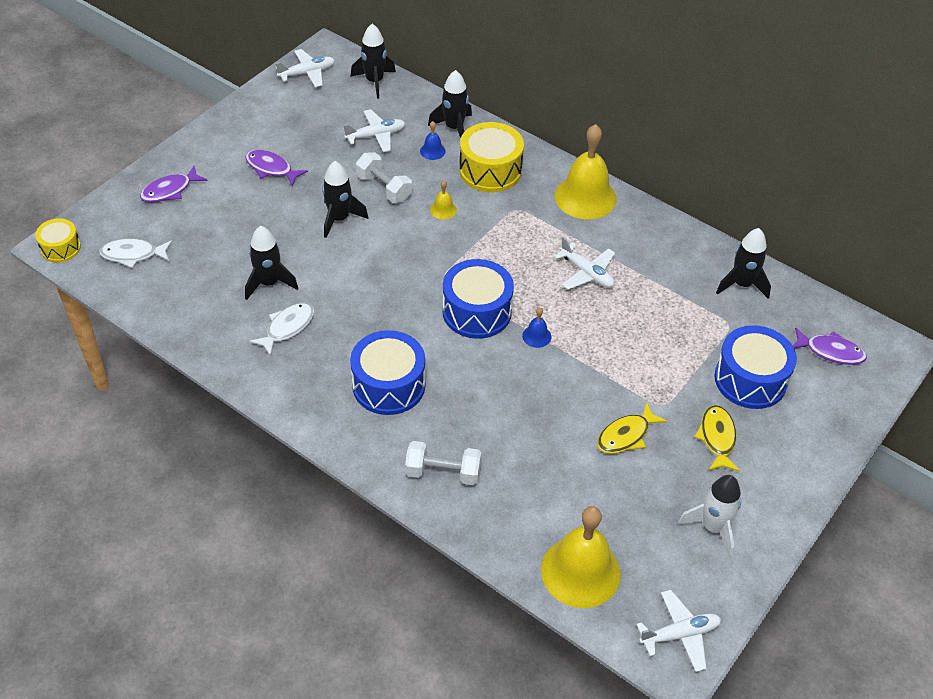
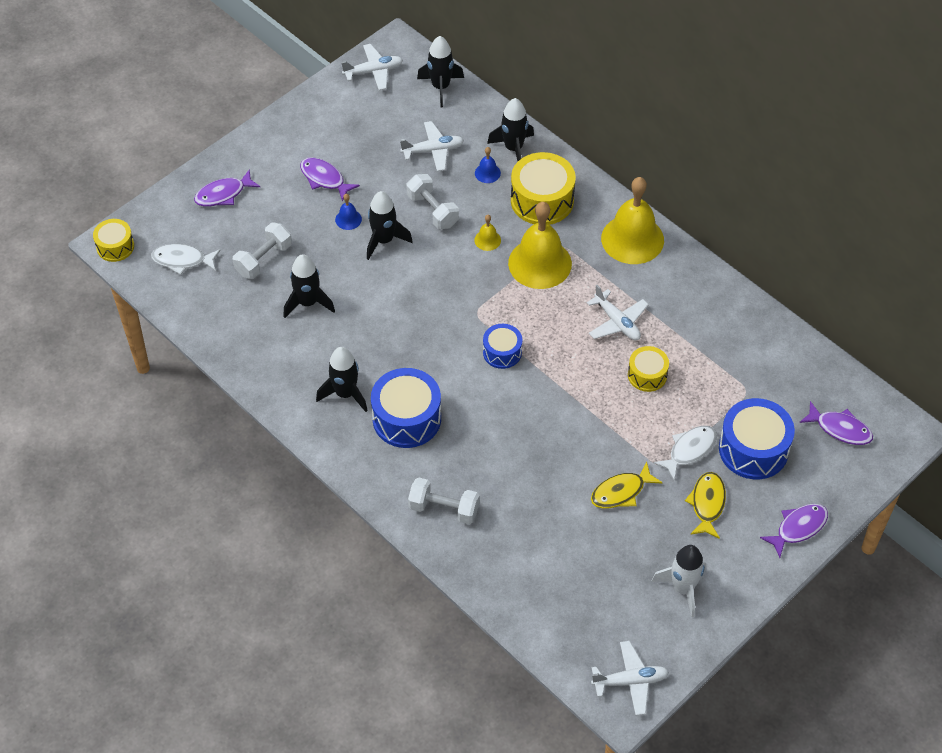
camera: 10 degrees right, 5 degrees up
(218, 247) = (263, 259): none -> white dumbbell
(287, 328) = (319, 351): white fish -> white fish (689, 450)
(477, 311) = (502, 352): blue drum -> blue drum, size x0.58
(536, 336) = (555, 383): blue bell -> blue bell (348, 219)
(580, 571) = (552, 615): yellow bell -> yellow bell (540, 263)
(627, 319) = (647, 375): none -> yellow drum
(742, 284) = (769, 350): black rocket -> black rocket (345, 394)
(815, 452) = (798, 528): none -> purple fish

